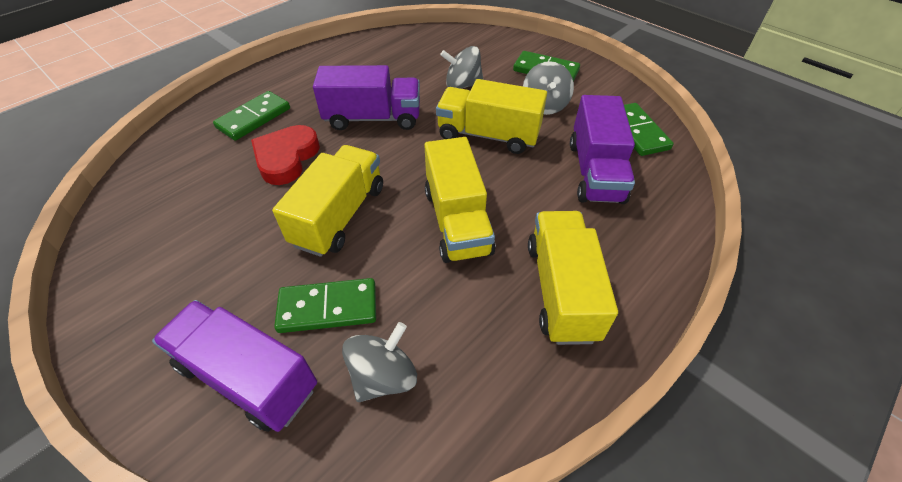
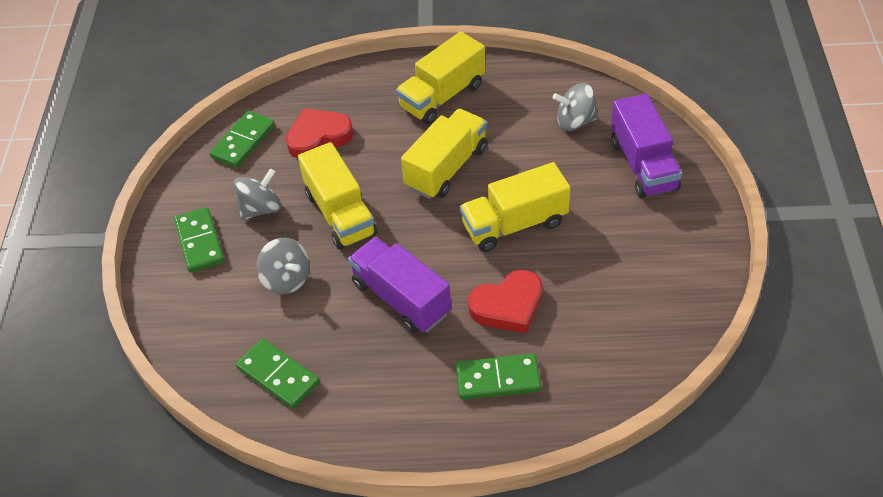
camera: 130 degrees left, 0 degrees up
(328, 307) = (574, 171): green domino -> green domino (278, 375)
(595, 171) = (318, 137): purple truck -> red heart

